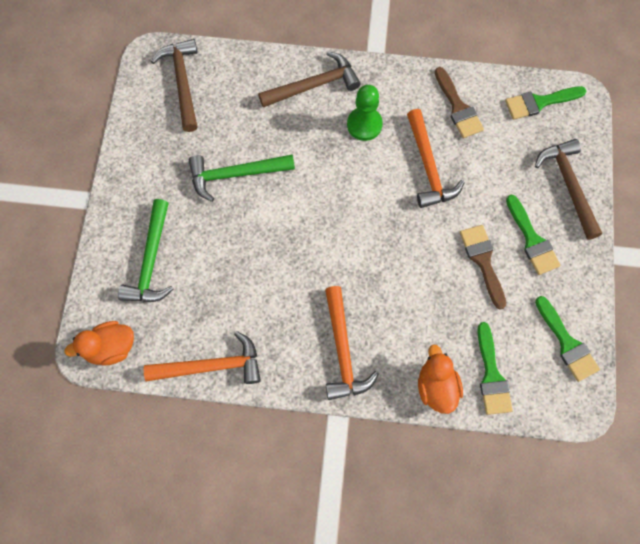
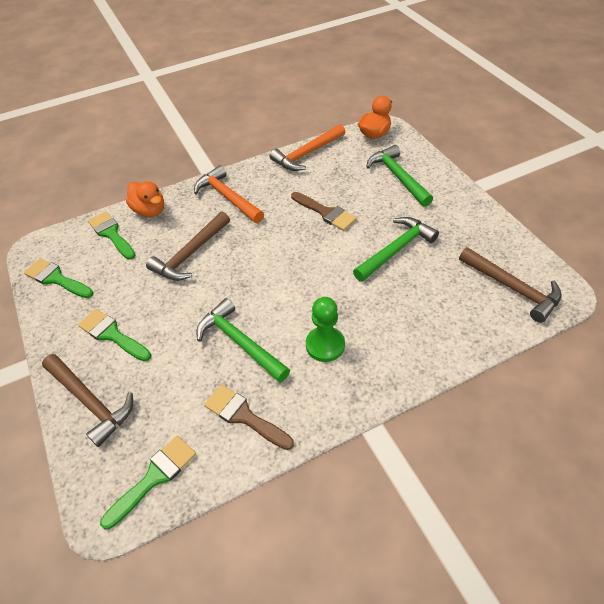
camera: 150 degrees right, 20 degrees down
(314, 85) = (401, 353): brown hammer -> brown hammer (191, 254)
(428, 167) = (240, 342): orange hammer -> green hammer
(482, 261) = (151, 297): brown brush -> brown brush (326, 212)

